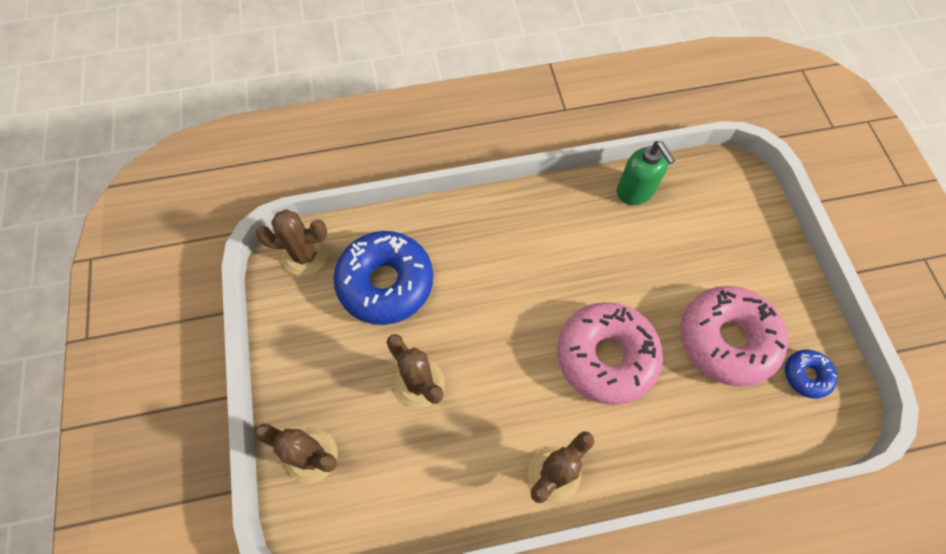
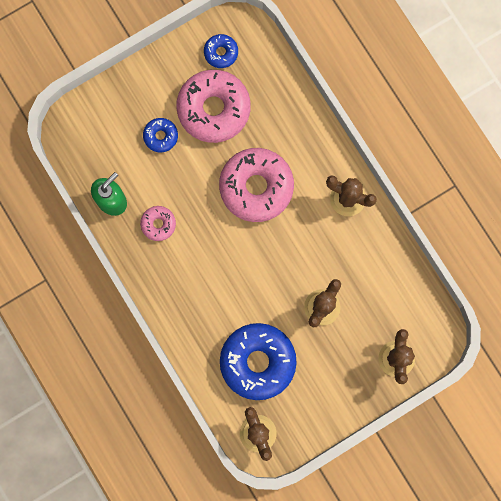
camera: 110 degrees left, 15 degrees up
(592, 230) = (158, 224): none -> pink donut
(703, 266) = (160, 136): none -> blue donut

